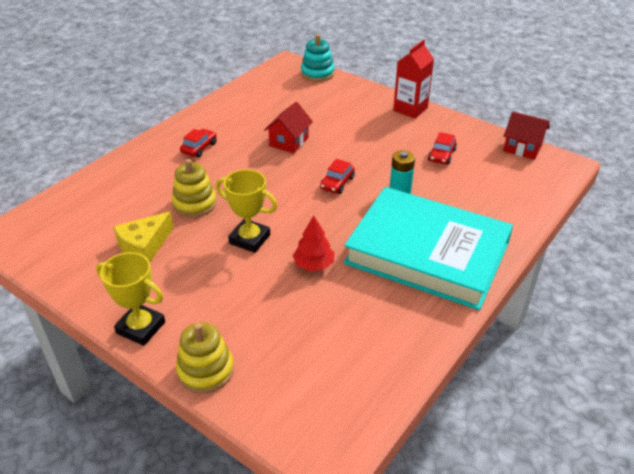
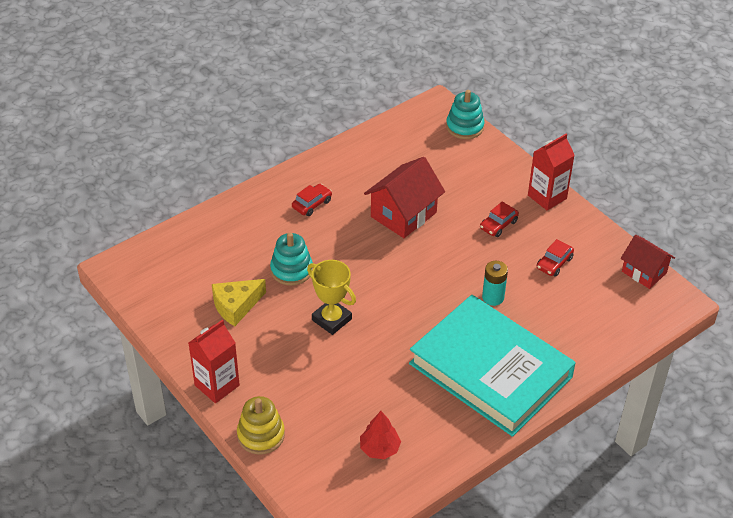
camera: 15 degrees right, 5 degrees up
(141, 328) = (217, 385): yellow trophy -> red carton
(195, 204) = (291, 270): yellow stacking toy -> turquoise stacking toy
(289, 142) = (403, 214): red house -> red house, size x1.54
(314, 264) = (381, 359): red tree -> red tree (379, 448)
(337, 183) = (434, 275): red car -> red car (498, 225)

